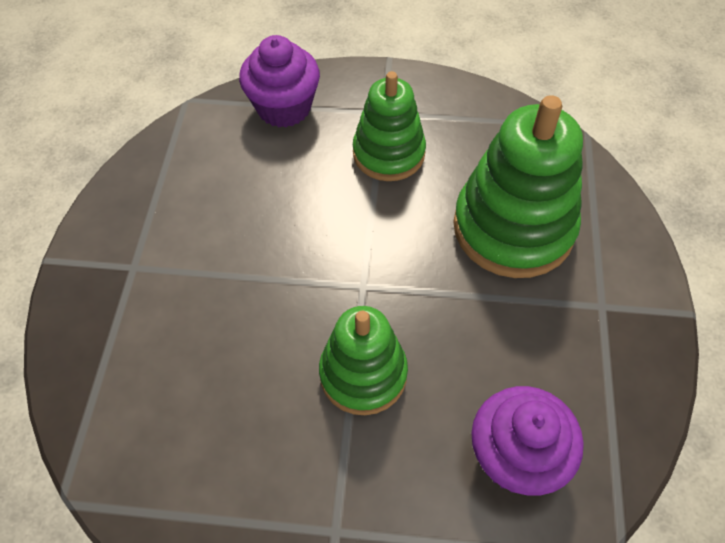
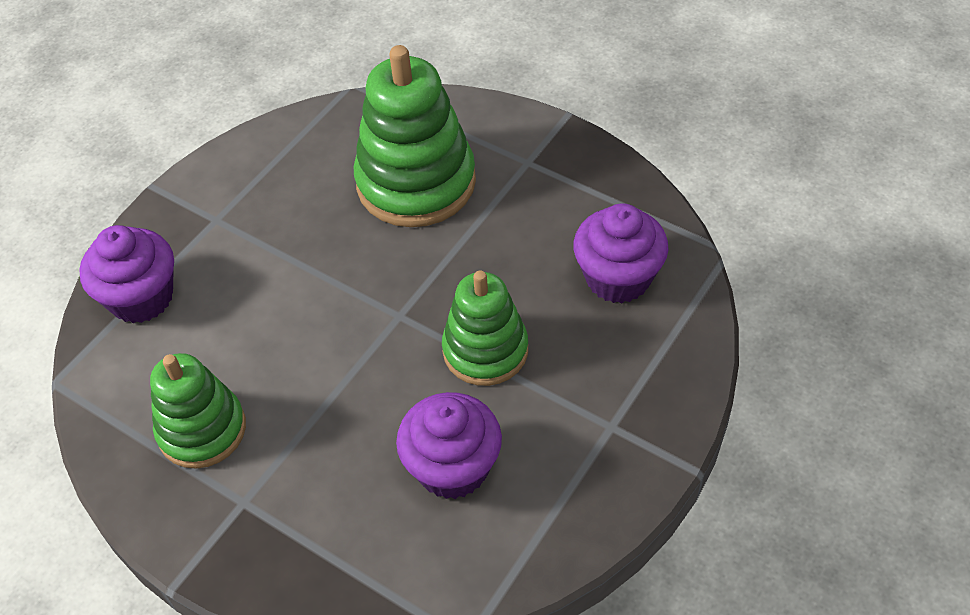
camera: 60 degrees left, 5 degrees down
(227, 406) = (452, 467): none -> purple cupcake
(388, 153) = (268, 235): green stacking toy -> green stacking toy (202, 430)

